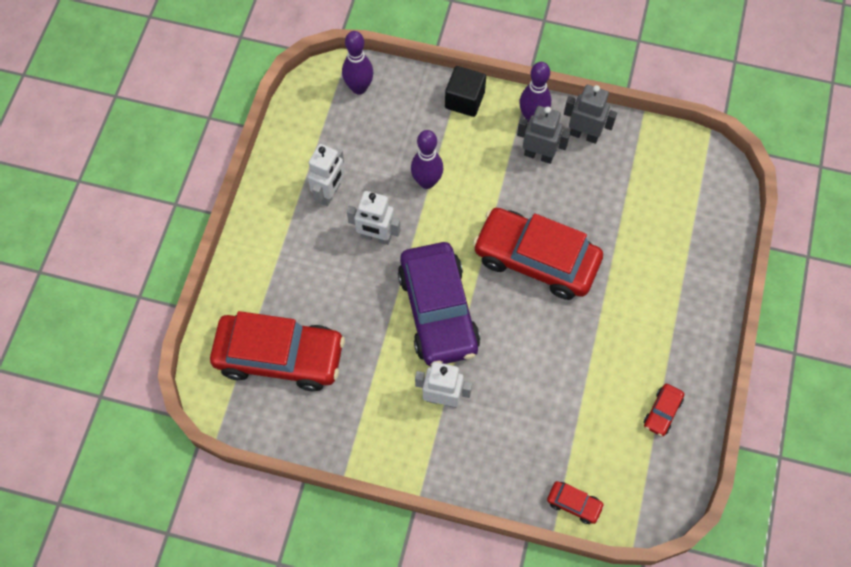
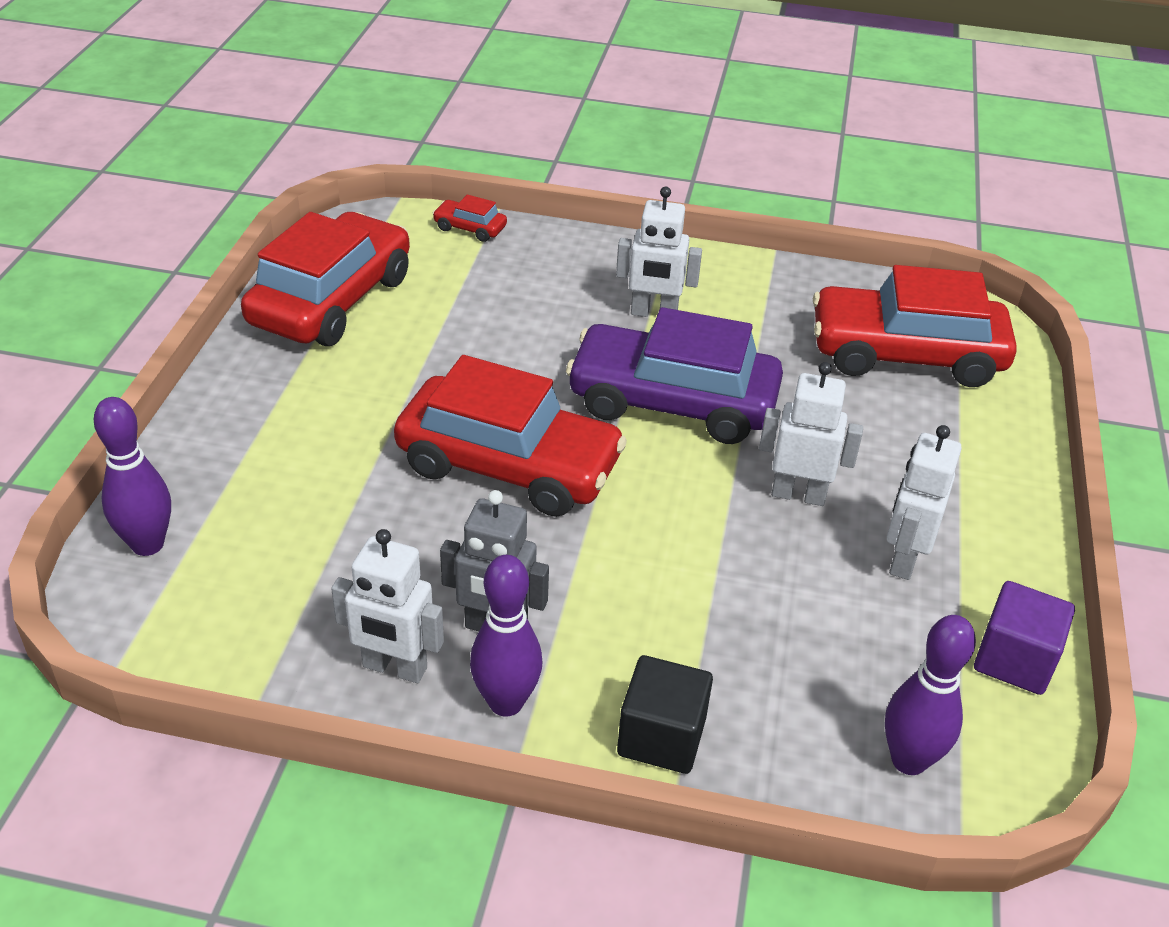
camera: 175 degrees right, 25 degrees down
(294, 134) = (1014, 660): none -> purple cube
(427, 182) = (721, 579): purple bowling pin -> purple bowling pin (148, 544)
(438, 311) = (672, 402): purple car -> purple car turned 60 degrees counterclockwise
(584, 135) = (394, 668): grey robot -> white robot
(662, 412) = (331, 300): red car -> red car, size x2.47

